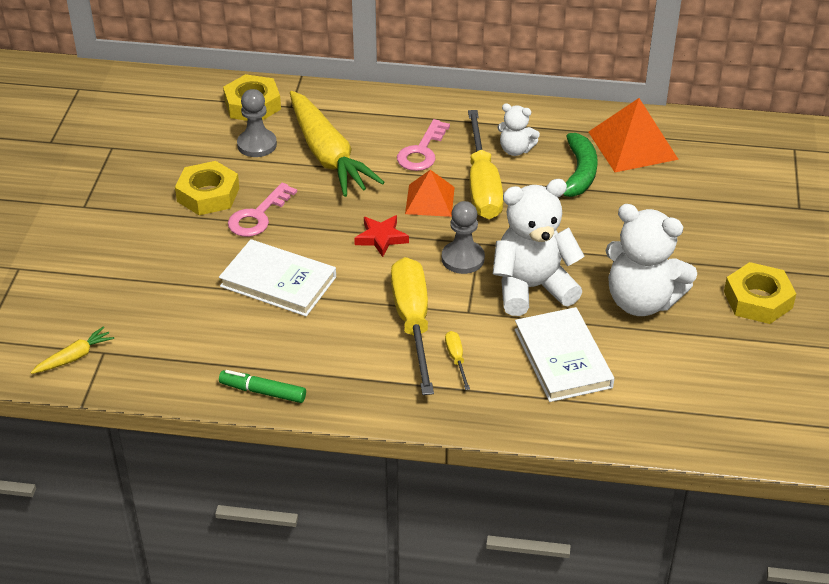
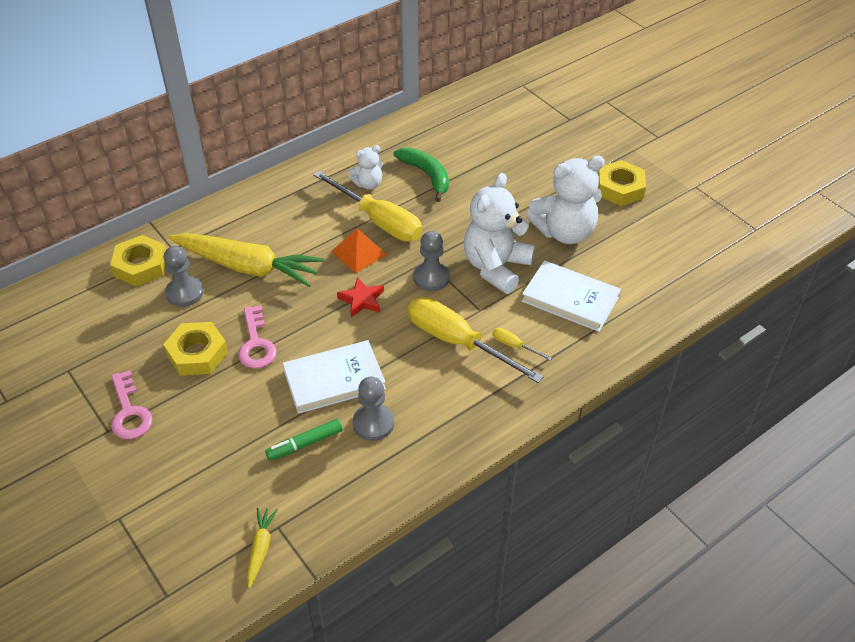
camera: 45 degrees left, 5 degrees up
(262, 392) = (427, 463): green marker -> green marker (305, 444)
(263, 334) = (373, 423): none -> grey pawn
(422, 151) = (309, 223): pink key -> pink key (129, 412)
(632, 145) = (433, 137): orange pyramid -> none

